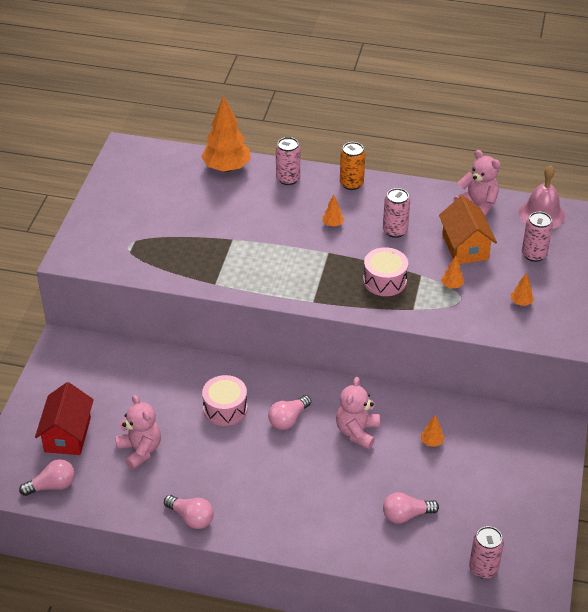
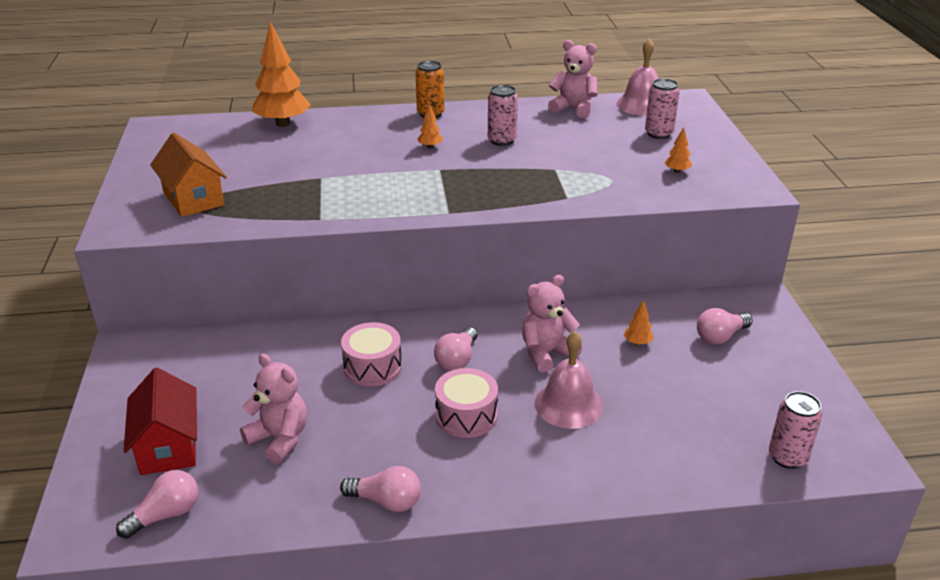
camera: 20 degrees left, 10 degrees down
(288, 179) = (358, 121): pink can -> none
(350, 480) = (568, 404): none -> pink bell
(357, 432) = (546, 353): pink teddy bear -> pink teddy bear turned 60 degrees clockwise
(384, 281) = (519, 180): pink drum -> pink drum (466, 416)
(406, 515) = (658, 424): pink light bulb -> pink light bulb (720, 336)
(452, 285) = (594, 171): orange tree -> none
(465, 247) = (584, 140): orange house -> orange house (193, 199)

